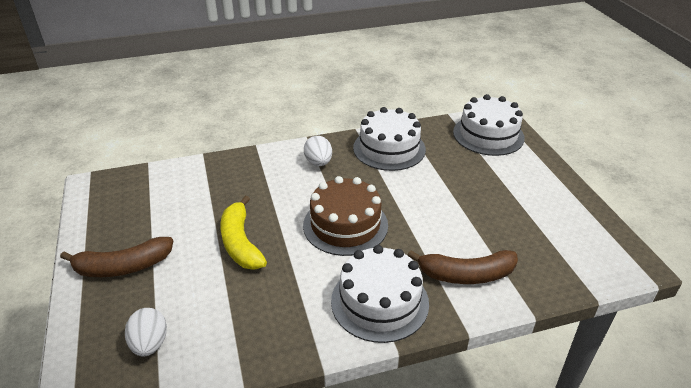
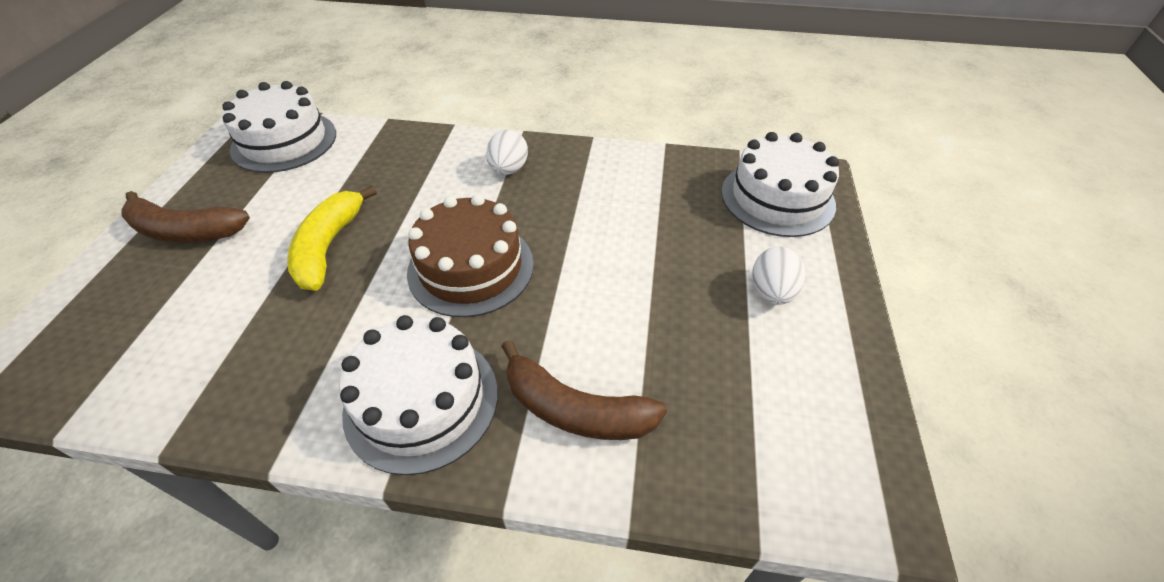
camera: 25 degrees right, 10 degrees up
(150, 344) = (122, 342): white egg -> white egg (771, 292)
(389, 148) = (616, 177): white cake -> white cake (284, 141)

